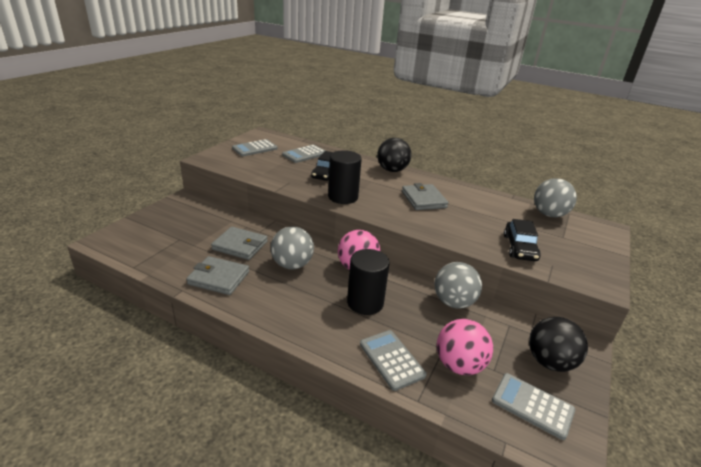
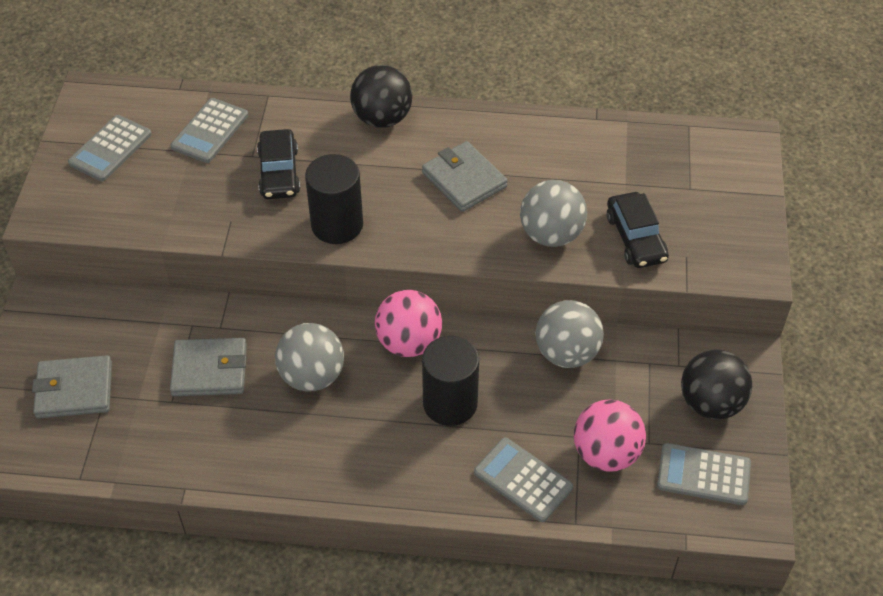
camera: 20 degrees left, 20 degrees up
(219, 278) = (221, 445): grey wallet -> grey wallet (74, 390)
(549, 214) = (660, 141): grey ball -> grey ball (551, 235)

